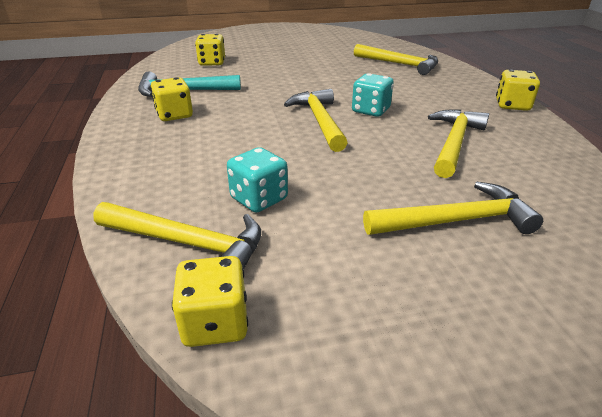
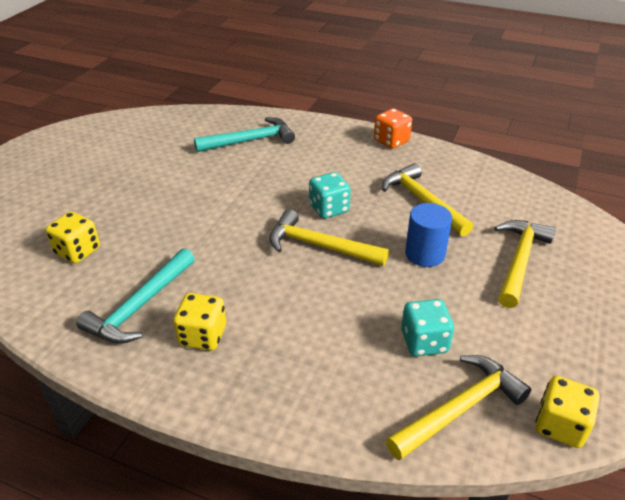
camera: 55 degrees left, 5 degrees up
(380, 165) = (425, 254): none -> blue cylinder
(399, 64) = (250, 141): yellow hammer -> turquoise hammer
(512, 105) = (391, 141): yellow dice -> orange dice

